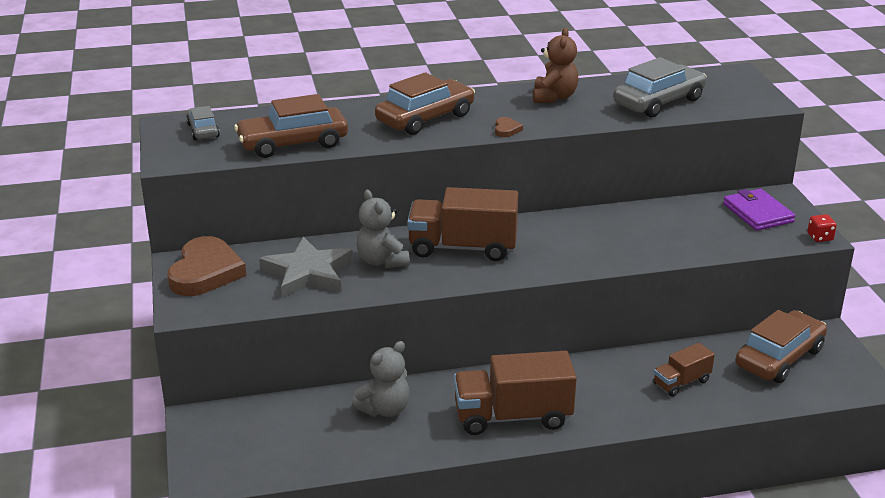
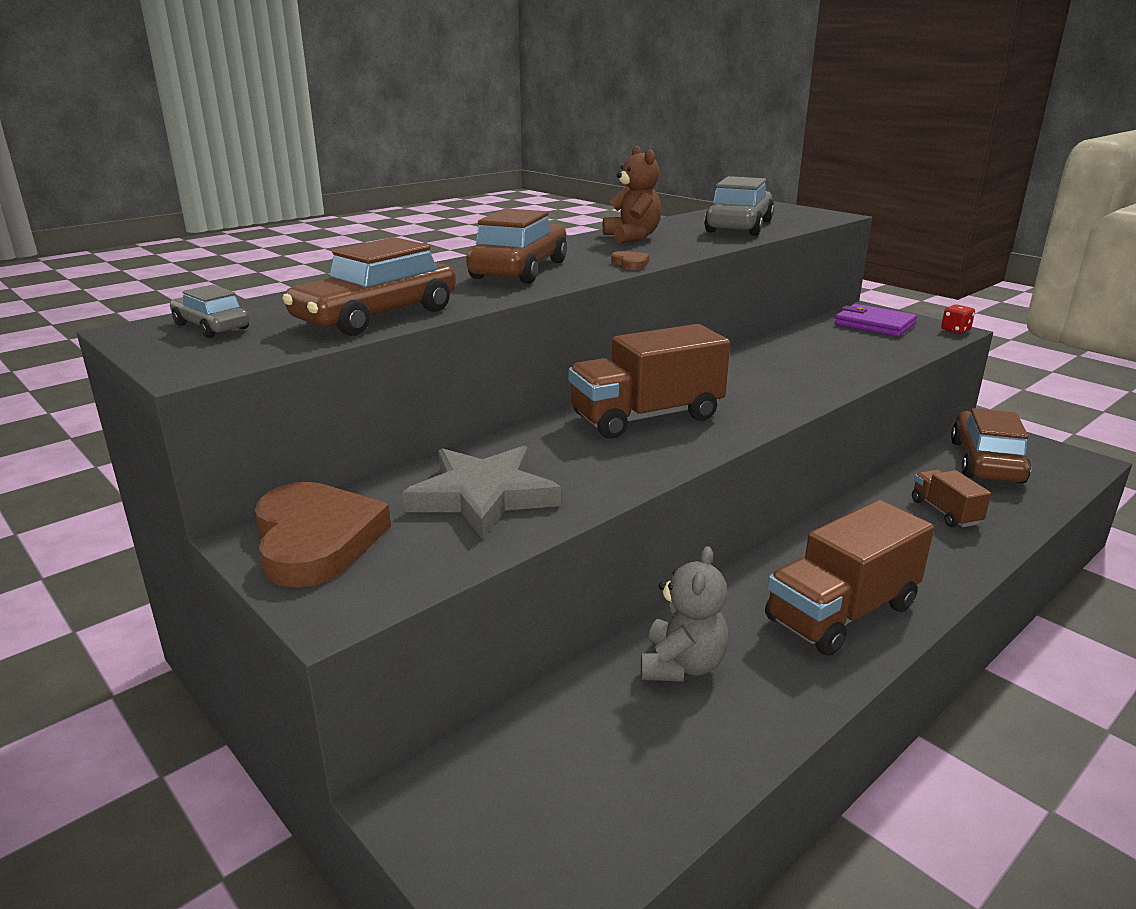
camera: 30 degrees left, 5 degrees down
(382, 261) = (568, 456): grey teddy bear -> none
(681, 382) = (945, 512): brown truck -> brown truck turned 135 degrees clockwise

